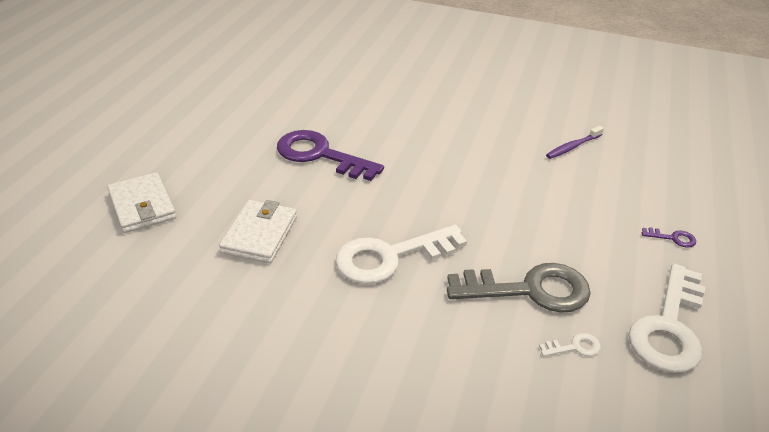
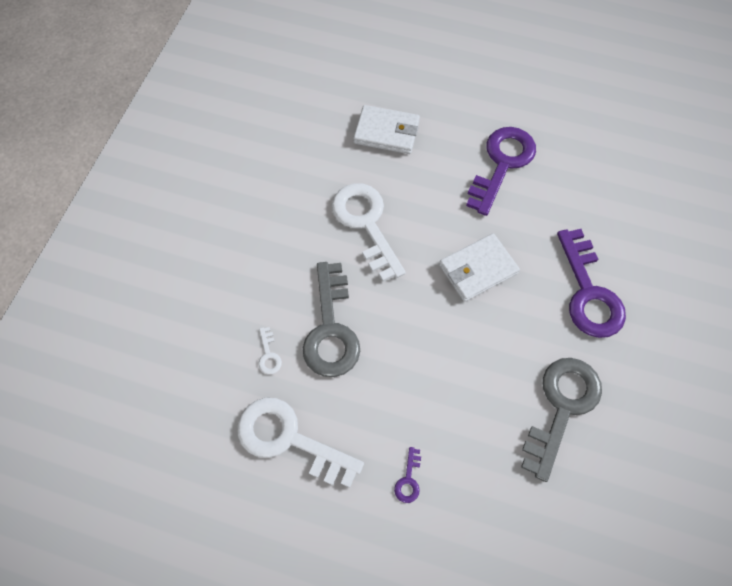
camera: 90 degrees right, 25 degrees up
(142, 206) = (414, 54): white wallet -> white wallet (478, 269)
(463, 122) = (588, 292): none -> purple key
(573, 147) = (562, 407): purple toothbrush -> grey key

